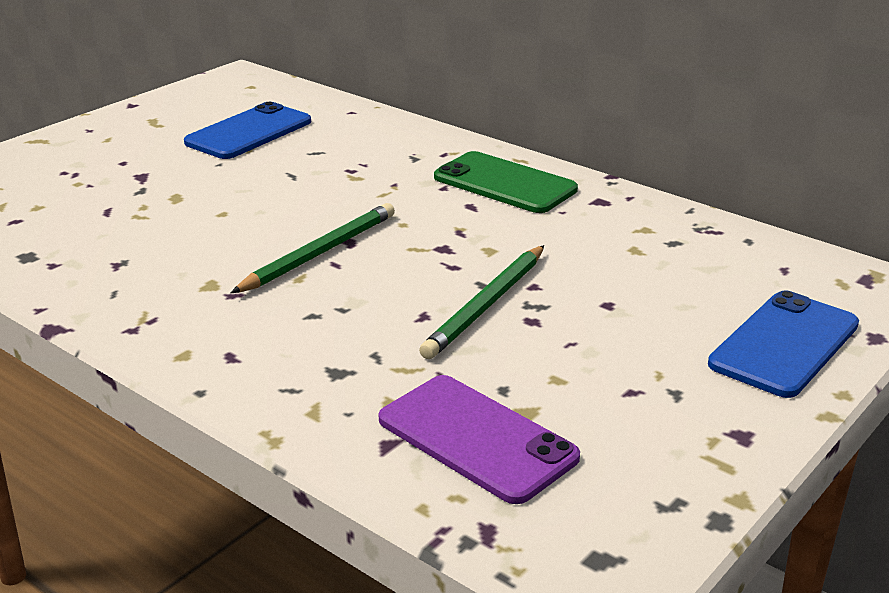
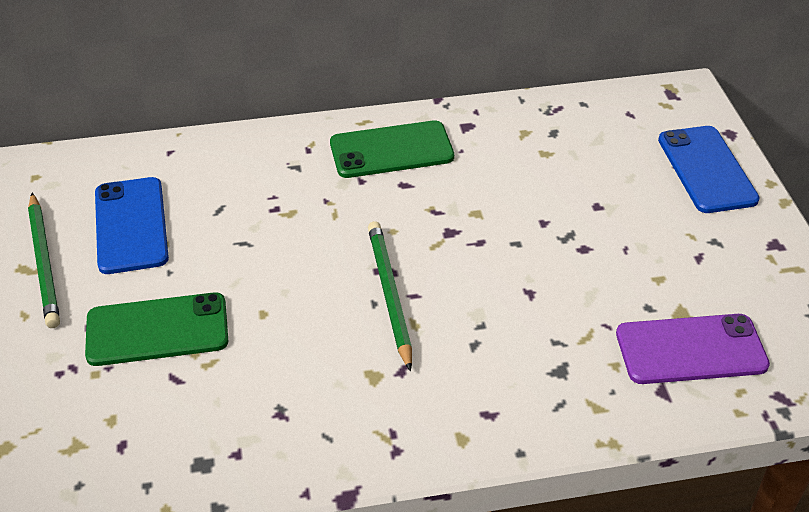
camera: 50 degrees left, 15 degrees up
(150, 184) = (157, 330): none -> green phone
(487, 305) = (546, 256): green pencil -> green pencil (44, 262)

